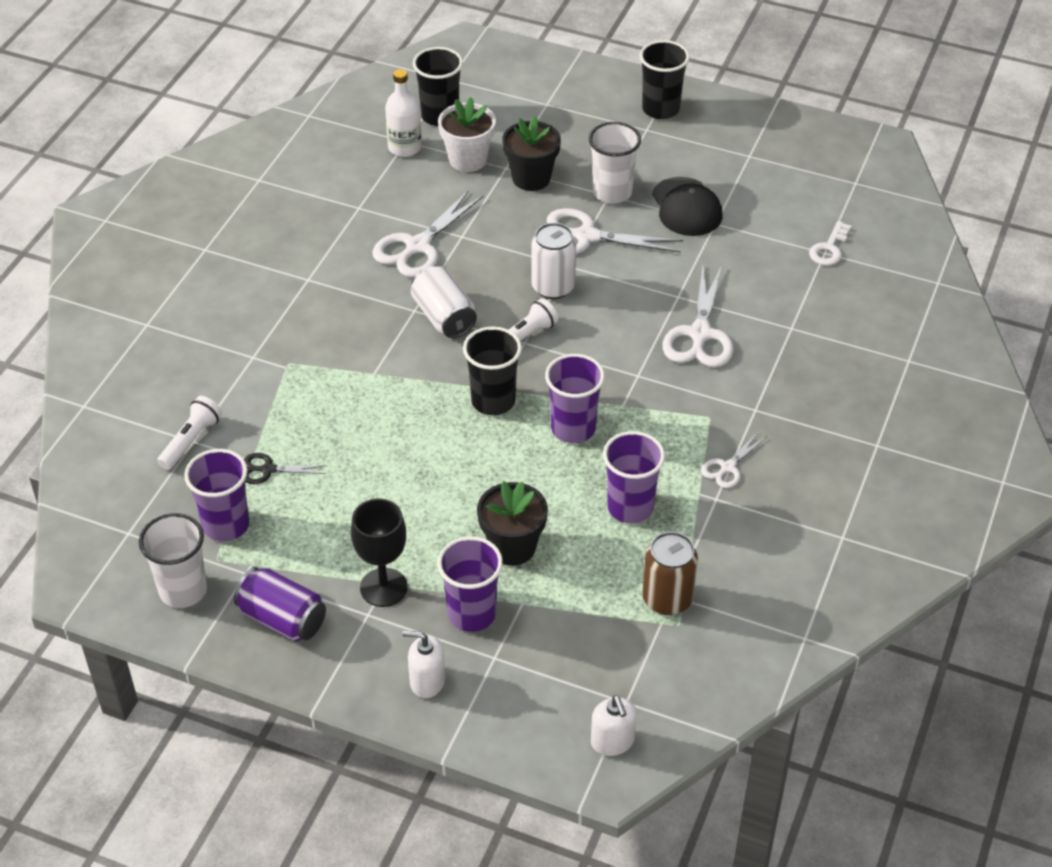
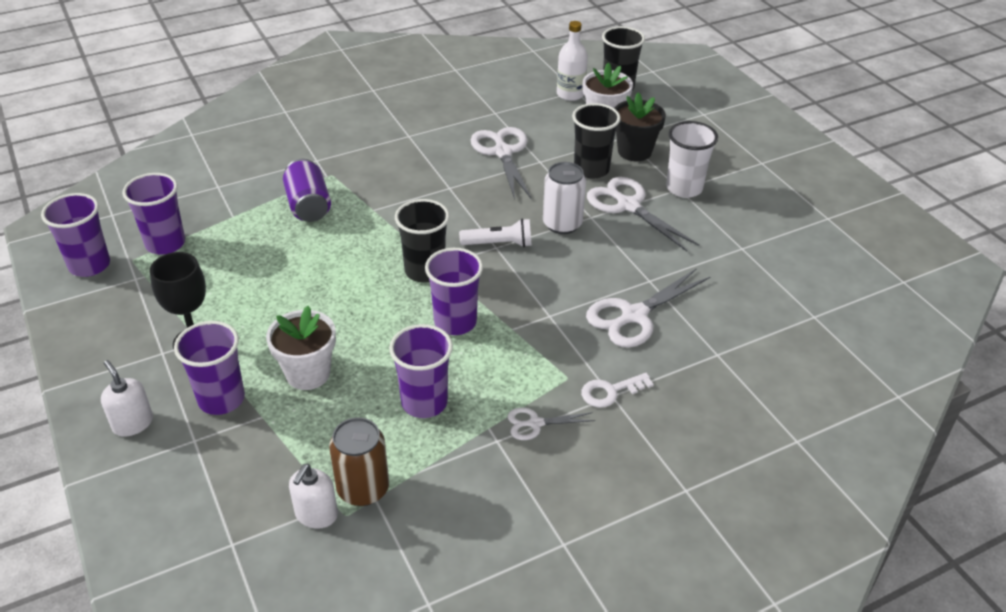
camera: 40 degrees right, 5 degrees down
(183, 590) = (89, 265): white cup -> purple cup
(191, 441) = (216, 185): white flashlight -> none
(268, 470) = (233, 227): black scissors -> none
(282, 619) = (113, 320): purple can -> purple can (308, 206)
(418, 246) = (503, 152): white scissors -> white scissors turned 90 degrees clockwise
(444, 317) = (463, 202): white can -> none
(512, 547) = (308, 373): black flower pot -> white flower pot
(612, 741) = (182, 566): white soap dispenser -> white soap dispenser (316, 514)
(660, 109) = (789, 155): black cup -> black cup (591, 169)
(686, 207) = (731, 226): black cap -> none
(829, 249) = (821, 316): white key -> white key (610, 392)

